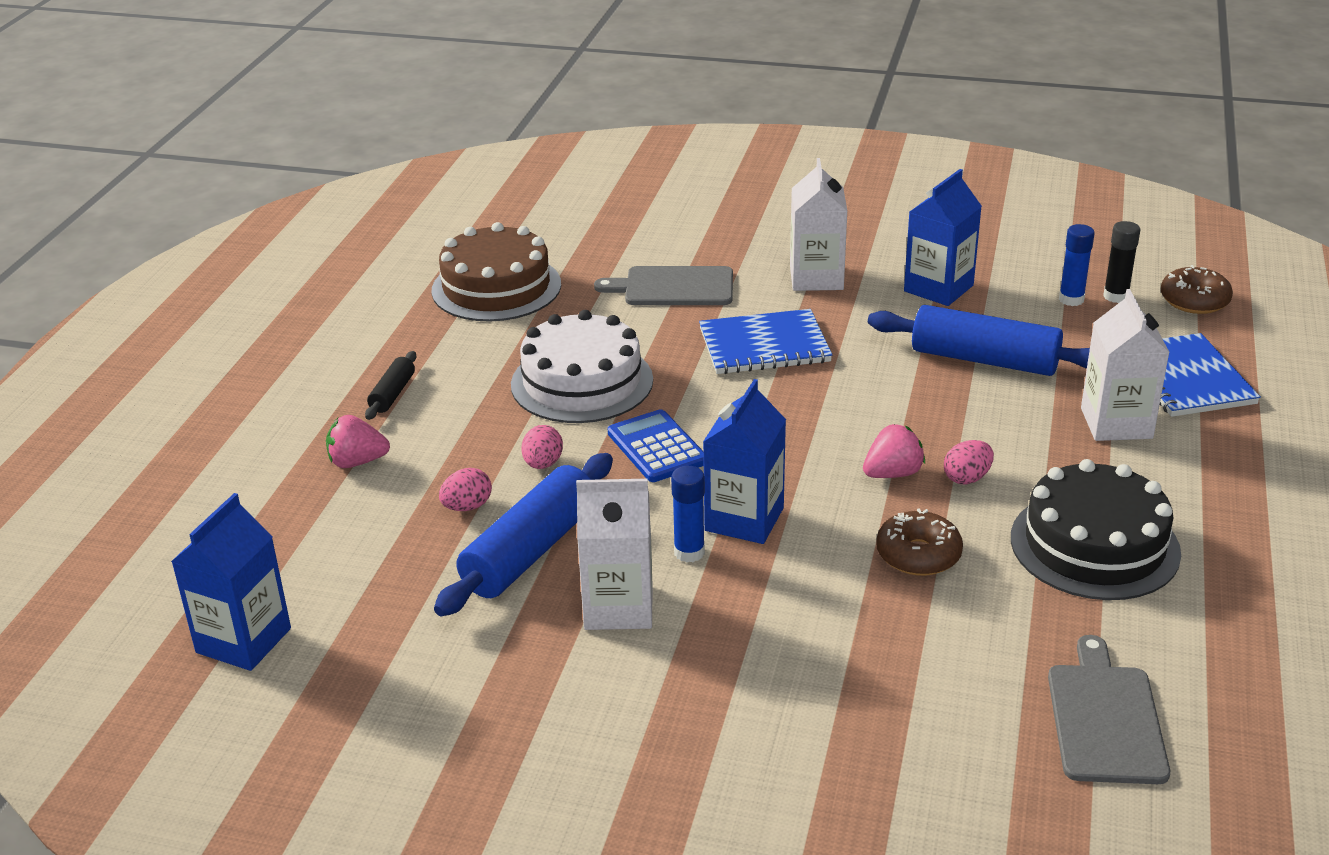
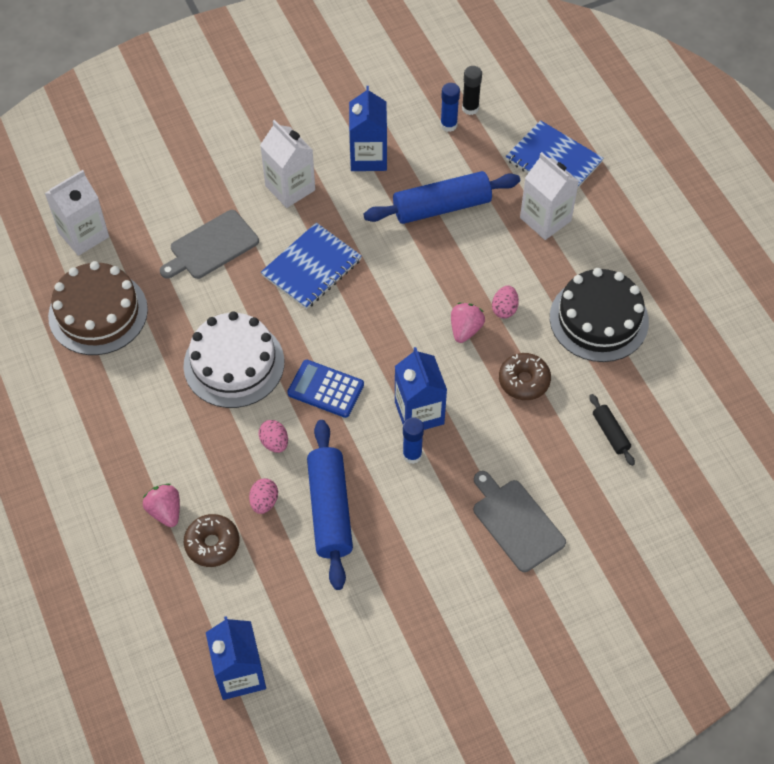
camera: 40 degrees left, 25 degrees up
(357, 462) = (165, 511): pink strawberry -> pink strawberry turned 105 degrees clockwise
(392, 394) = (128, 445): black rolling pin -> black rolling pin (610, 433)
(618, 607) = (411, 516): white carton -> white carton (83, 235)
(1105, 718) = (682, 431): grey cutting board -> grey cutting board (516, 522)
(1194, 301) = (513, 88): brown donut -> brown donut (212, 544)

